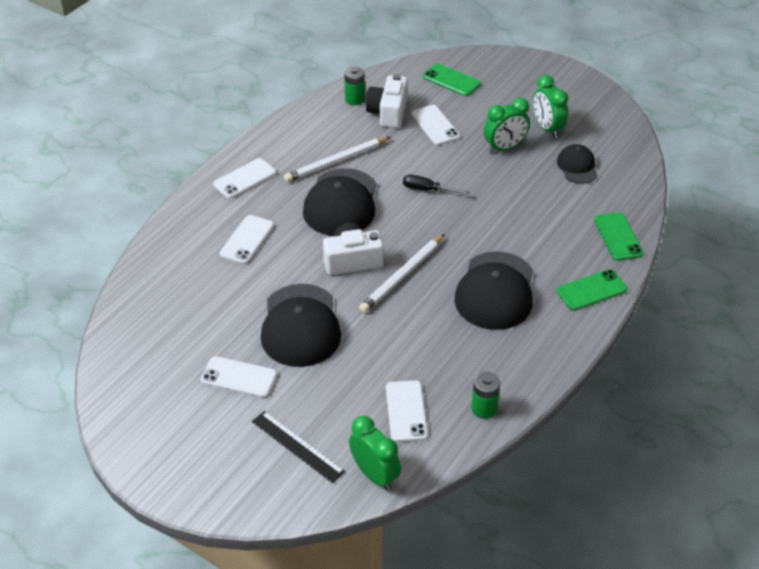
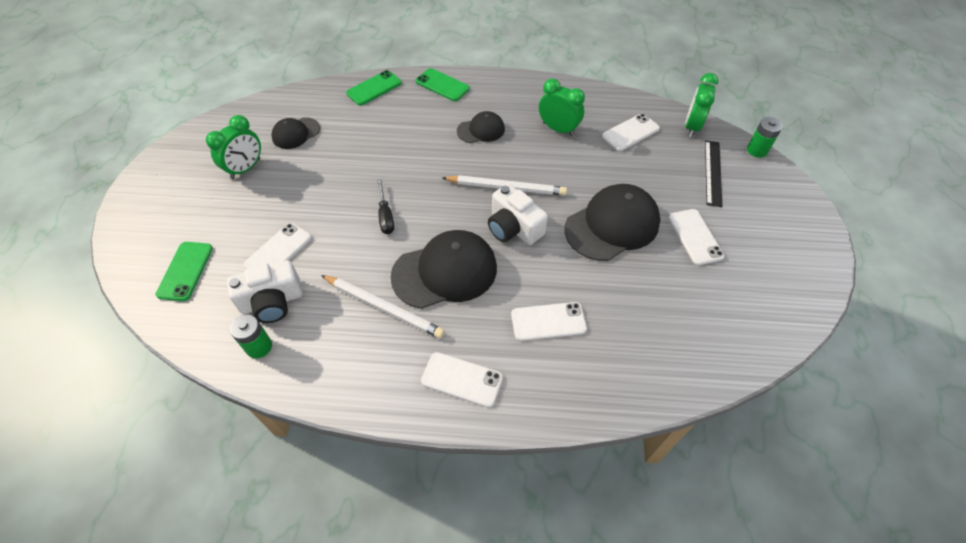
camera: 120 degrees left, 10 degrees up
(484, 408) = (592, 99): green battery -> green battery (757, 150)
(495, 291) = (481, 130): black cap -> black cap, size x0.55
(504, 147) = (291, 187): green clock -> green clock (558, 129)

